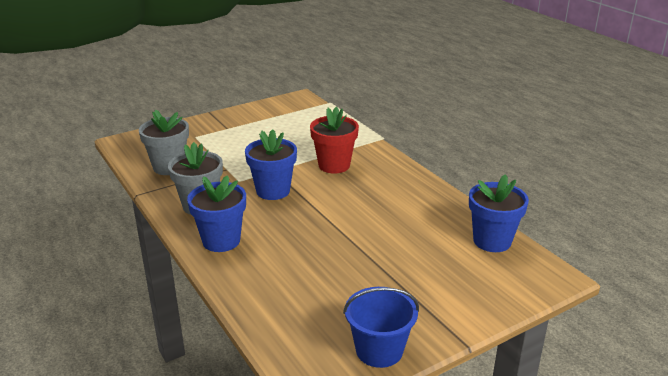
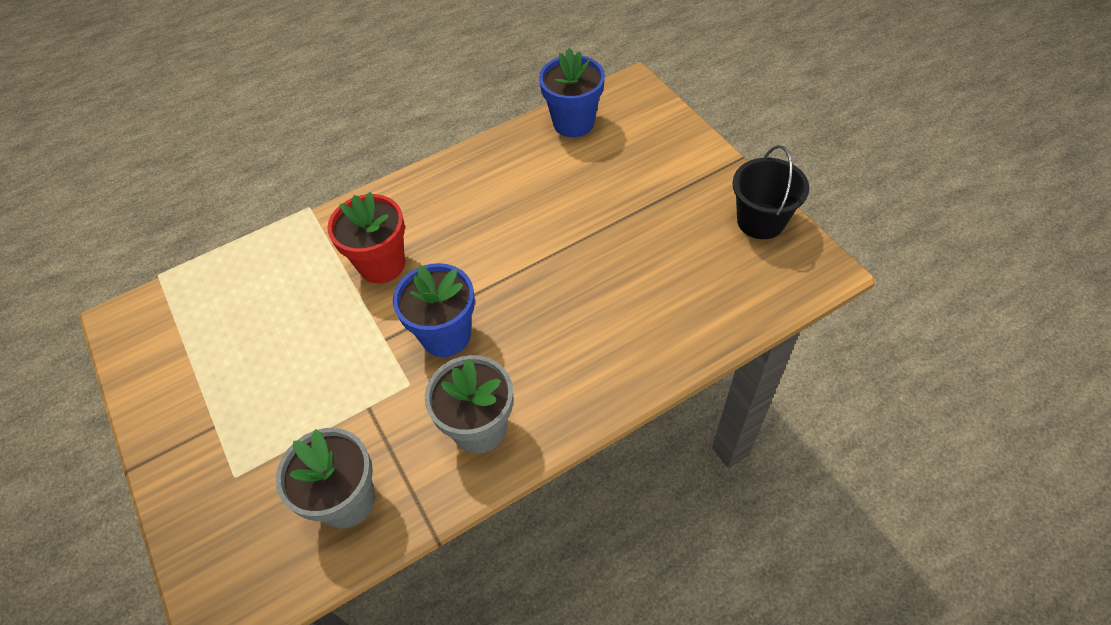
camera: 85 degrees left, 25 degrees up
(221, 241) = (573, 386): blue flower pot -> none
(379, 350) = (760, 221): blue bucket -> black bucket

